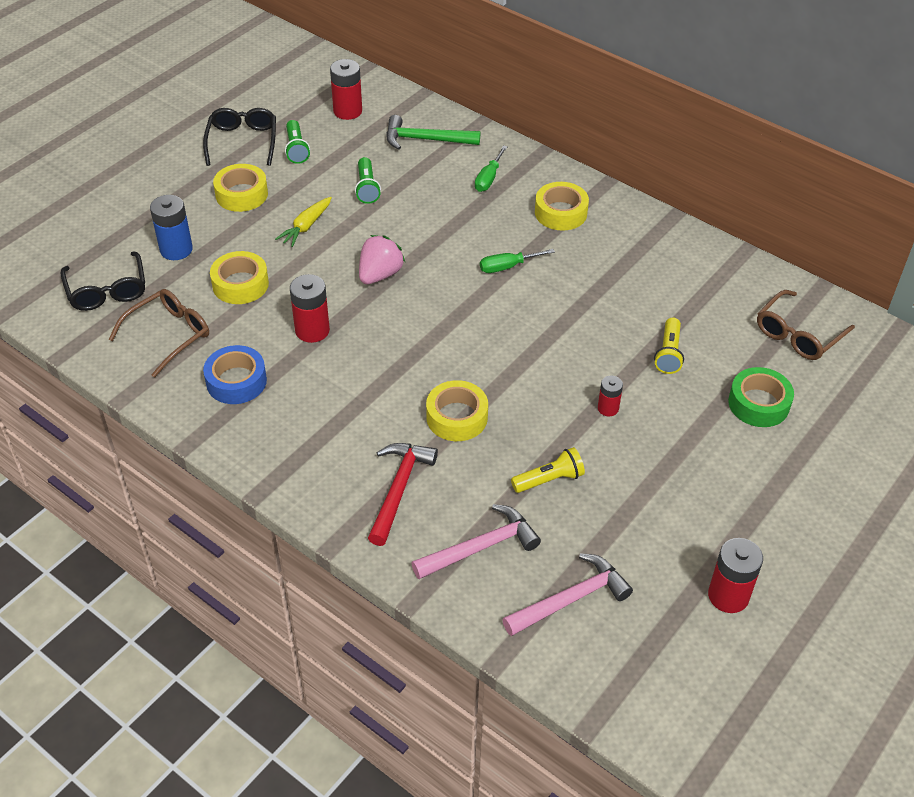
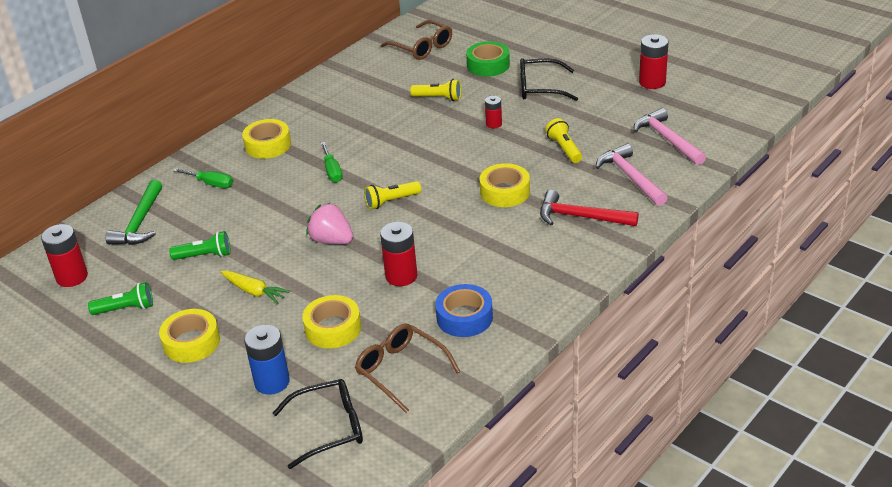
camera: 85 degrees left, 10 degrees down
(242, 142) = (99, 351): black glasses -> black glasses (540, 88)
(445, 317) = (391, 201): none -> yellow flashlight

